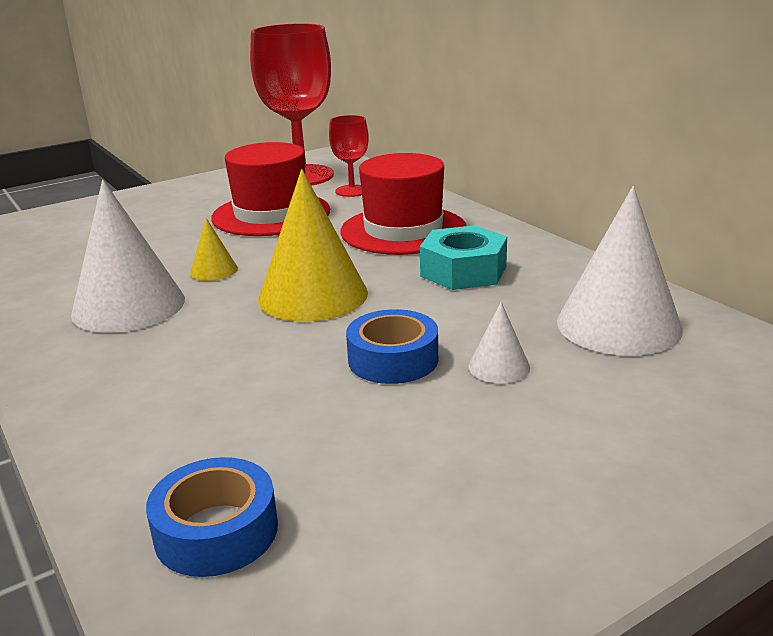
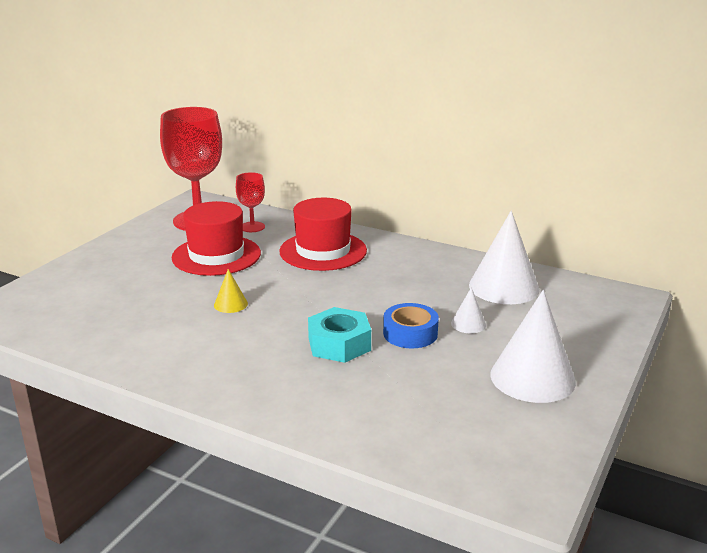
camera: 30 degrees left, 0 degrees up
(128, 306) = (205, 341): white cone -> white cone (532, 377)
(216, 531) = (423, 439): blue tape -> none
(313, 296) = (319, 307): yellow cone -> none
(463, 271) = (390, 272): turquoise nut -> turquoise nut (339, 344)

